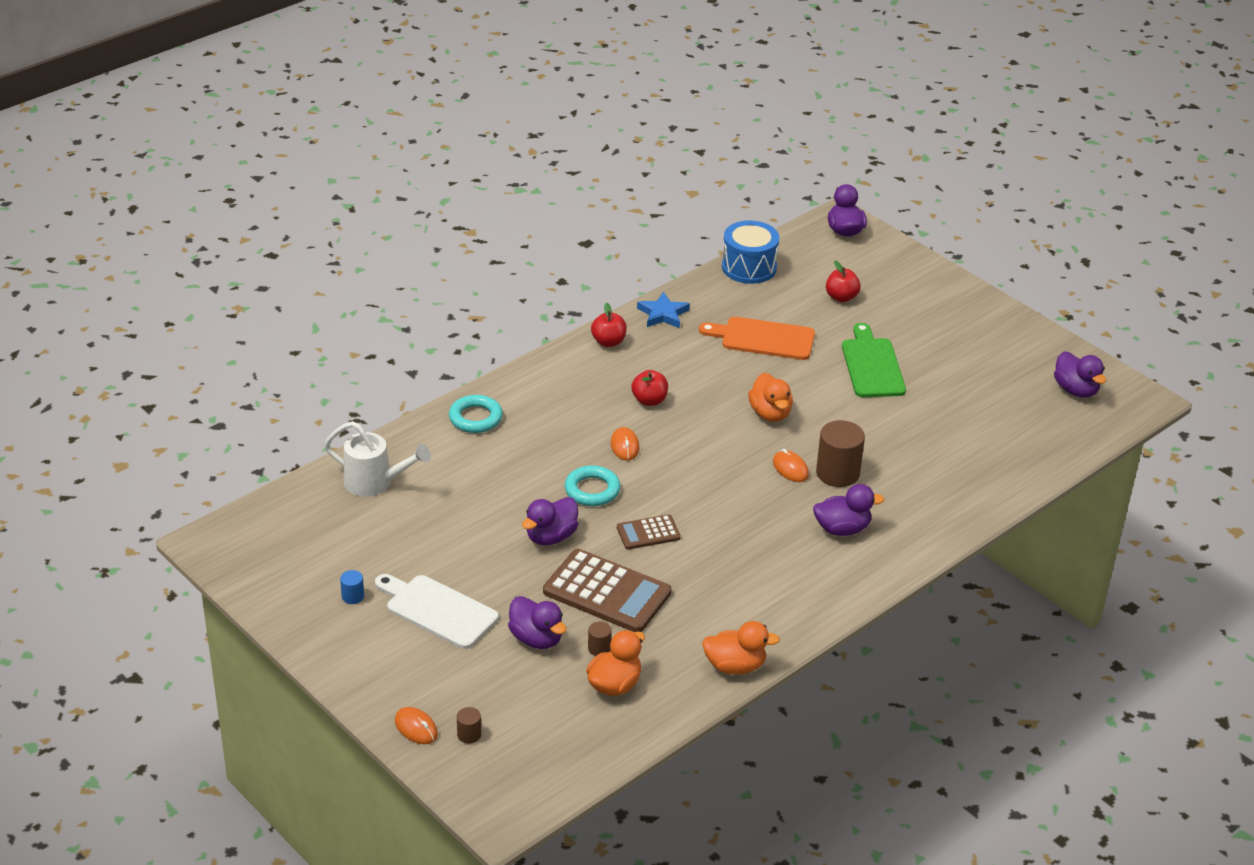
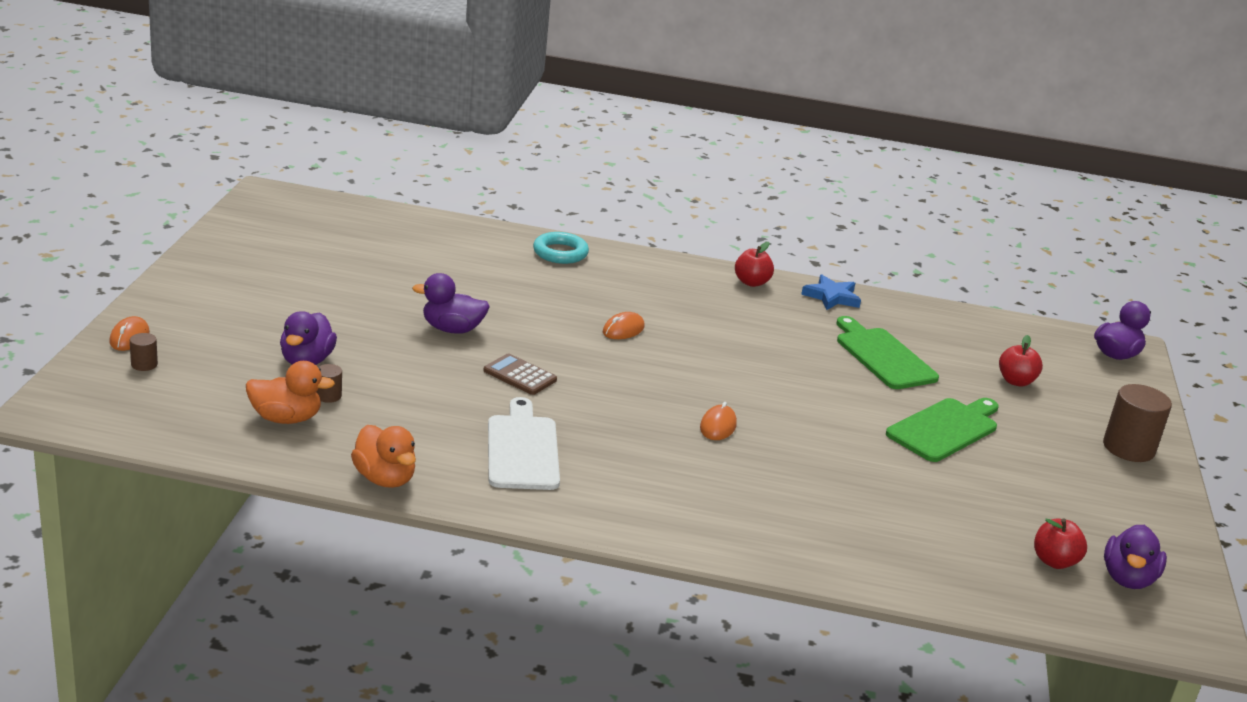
camera: 50 degrees right, 10 degrees down
(353, 596) = (268, 264): blue cylinder -> none
(375, 483) = (420, 235): white watering can -> none
(438, 610) = (292, 305): white cutting board -> white cutting board (522, 449)
(592, 490) = (541, 331): turquoise ring -> none
(607, 592) = (411, 378): brown calculator -> none
(649, 400) = (703, 324): red apple -> red apple (1054, 561)
(749, 267) = (970, 320): blue drum -> none
(763, 338) = (883, 356): orange cutting board -> green cutting board
(770, 413) = (781, 391): orange duck -> none
(837, 473) = (751, 456): brown cylinder -> brown cylinder (1128, 448)
(842, 529) = (670, 484): purple duck -> none

